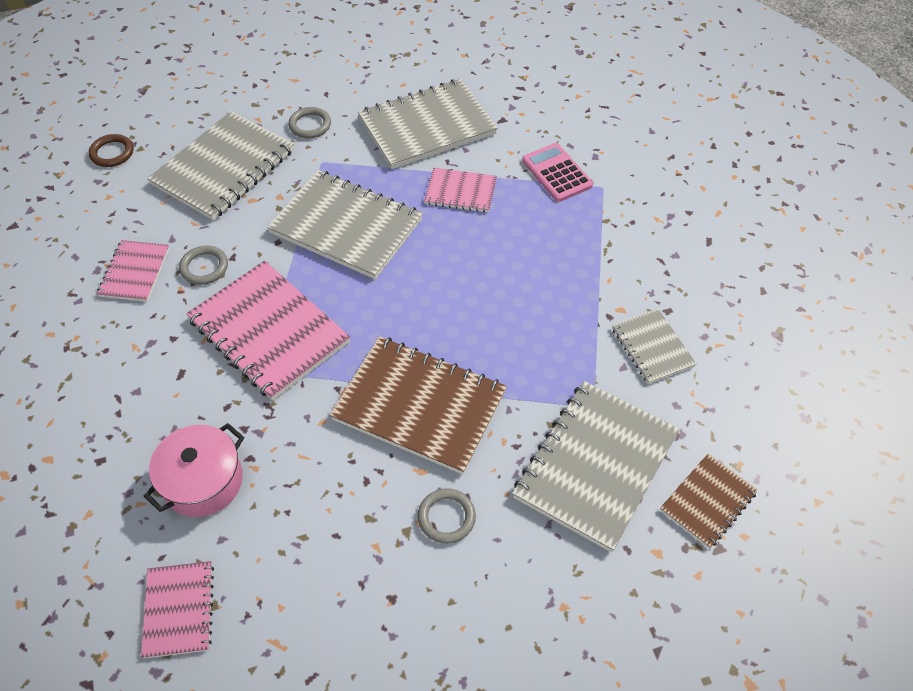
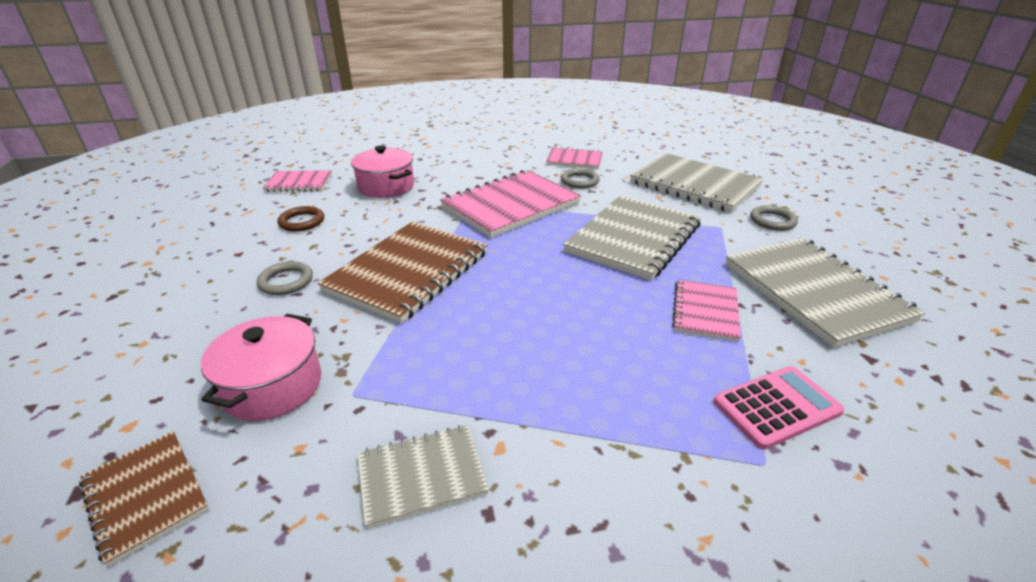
camera: 95 degrees right, 20 degrees down
(112, 153) = (695, 148): brown ring -> brown ring (302, 222)
(595, 465) = (272, 386): grey notebook -> pink pot

